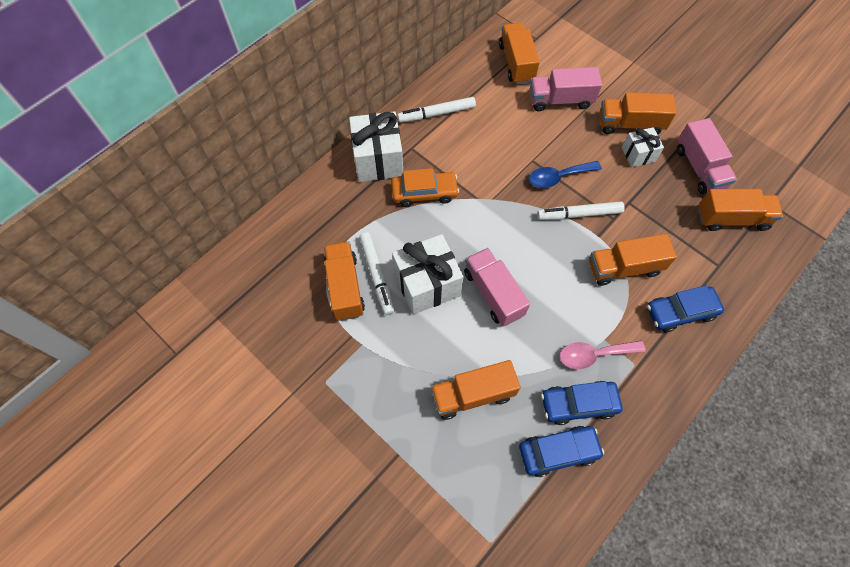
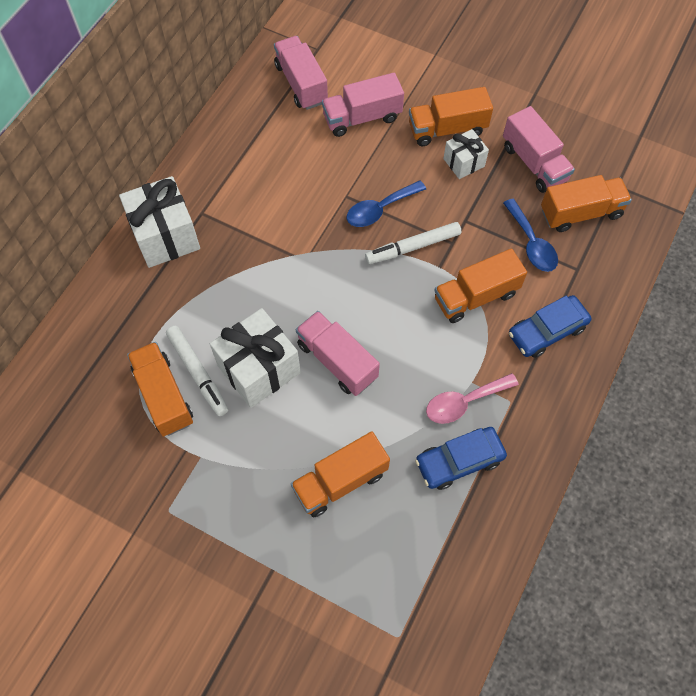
camera: 15 degrees left, 0 degrees up
(424, 192) = (230, 262): orange car -> none
(436, 114) = (222, 165): white marker -> none
(516, 63) = (301, 84): orange truck -> pink truck
(558, 452) = (449, 519): blue car -> none
(682, 234) = (531, 243): none -> blue spoon

